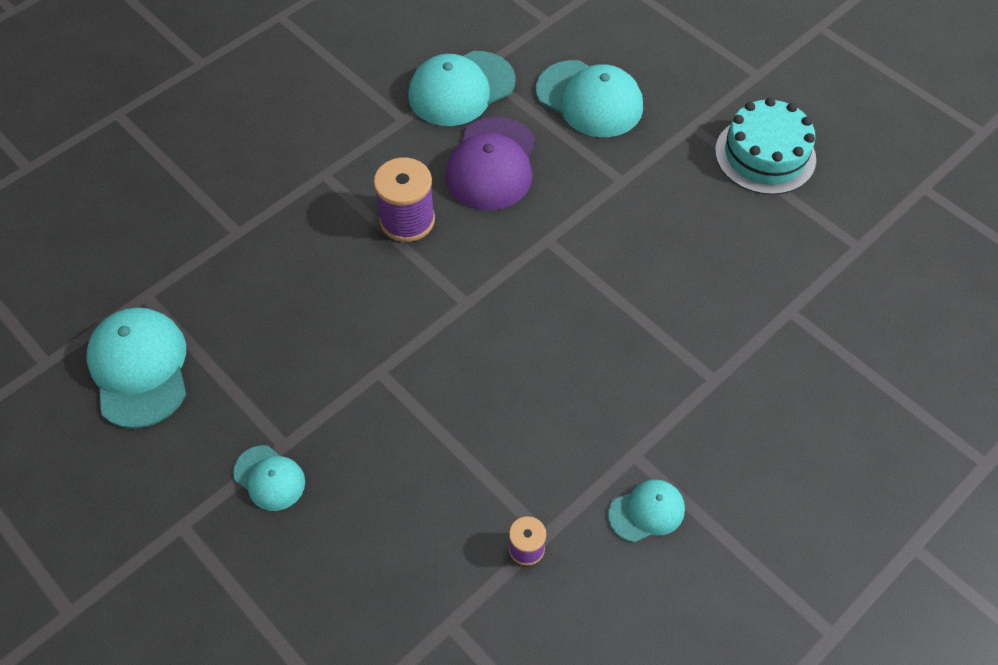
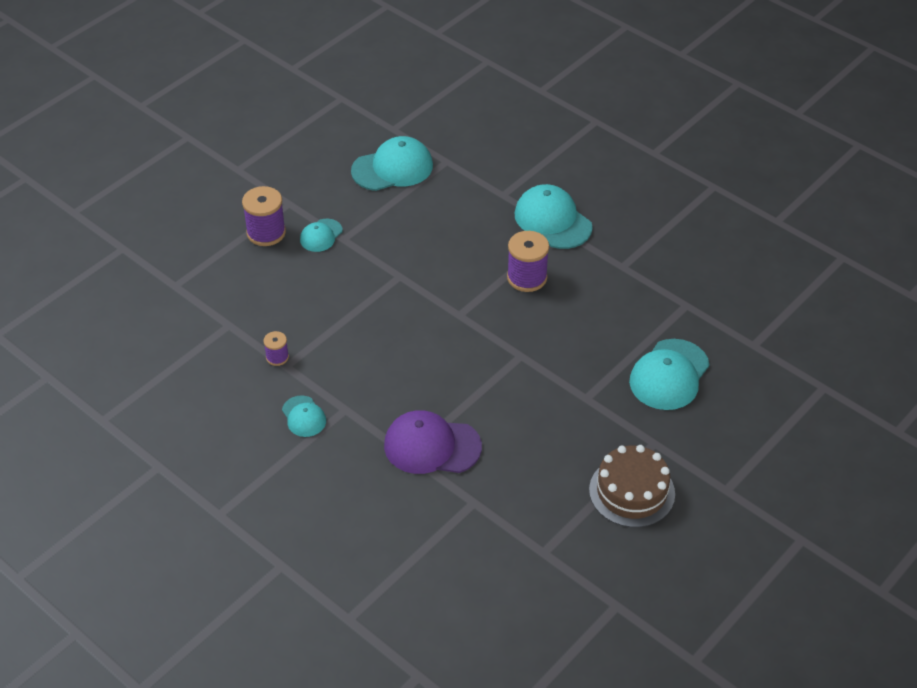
camera: 85 degrees right, 10 degrees down
(244, 564) = (266, 233): none -> purple spool
(461, 89) = (662, 296): turquoise cap -> turquoise cap (552, 220)
(492, 164) = (588, 320): purple cap -> purple cap (432, 446)
(765, 155) = (632, 492): turquoise cake -> brown cake

